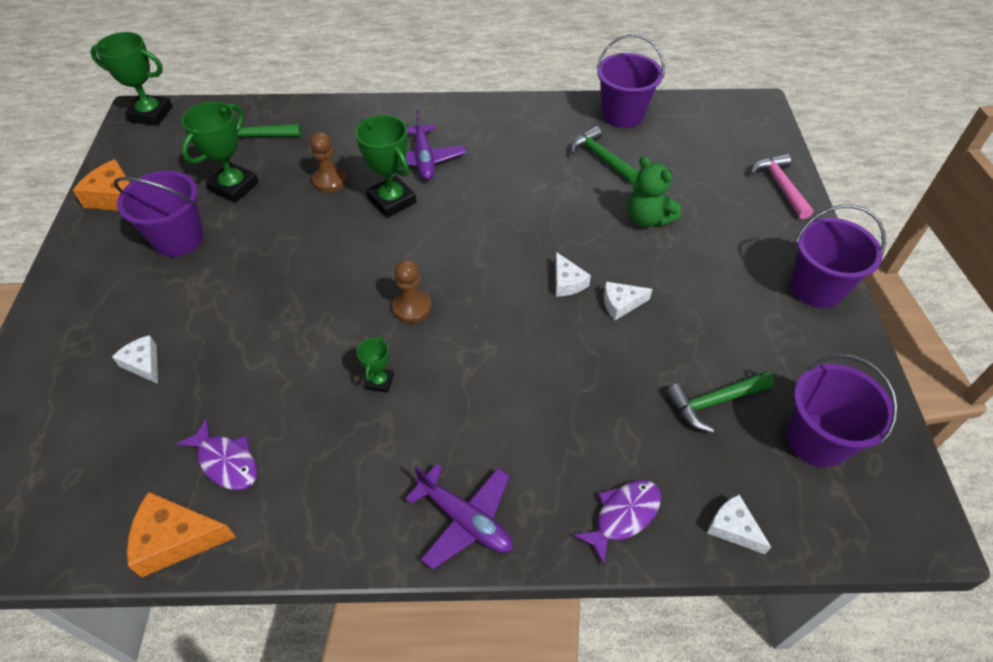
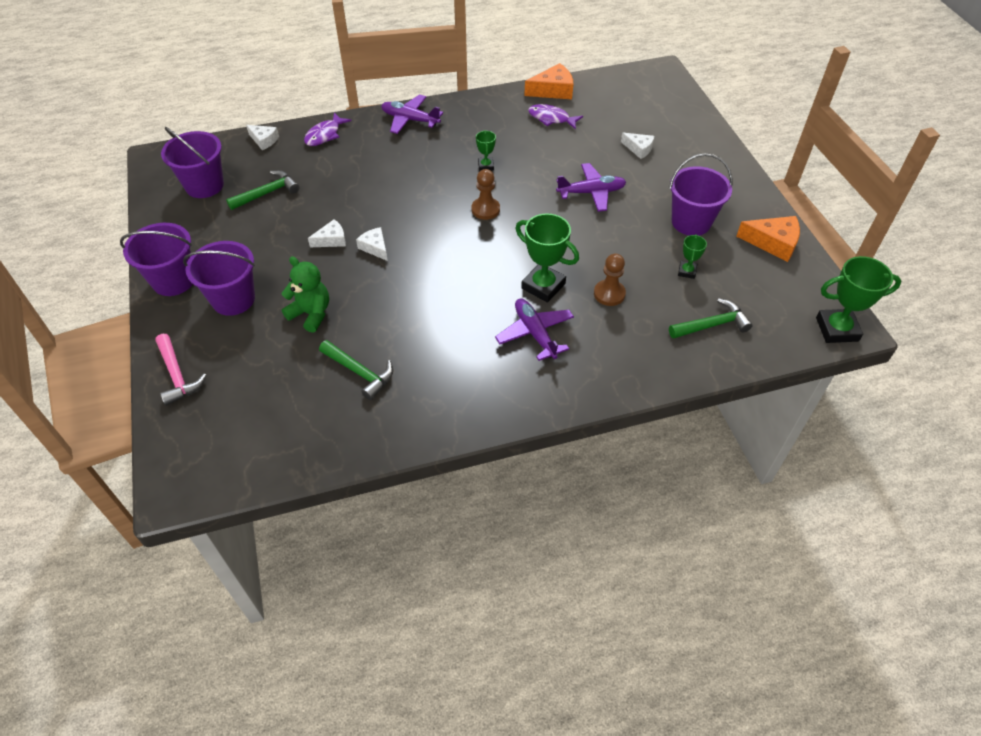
camera: 165 degrees right, 0 degrees up
(234, 187) = (687, 271): green trophy -> green trophy, size x0.52
(263, 304) = (591, 192): none -> purple plane
(622, 114) = (340, 439): purple bucket -> purple bucket (233, 299)

